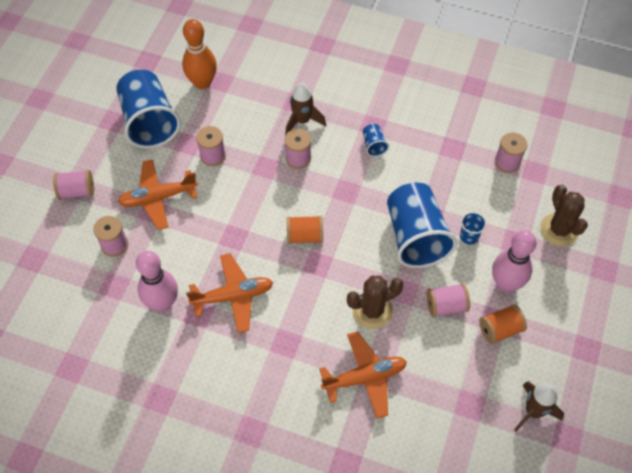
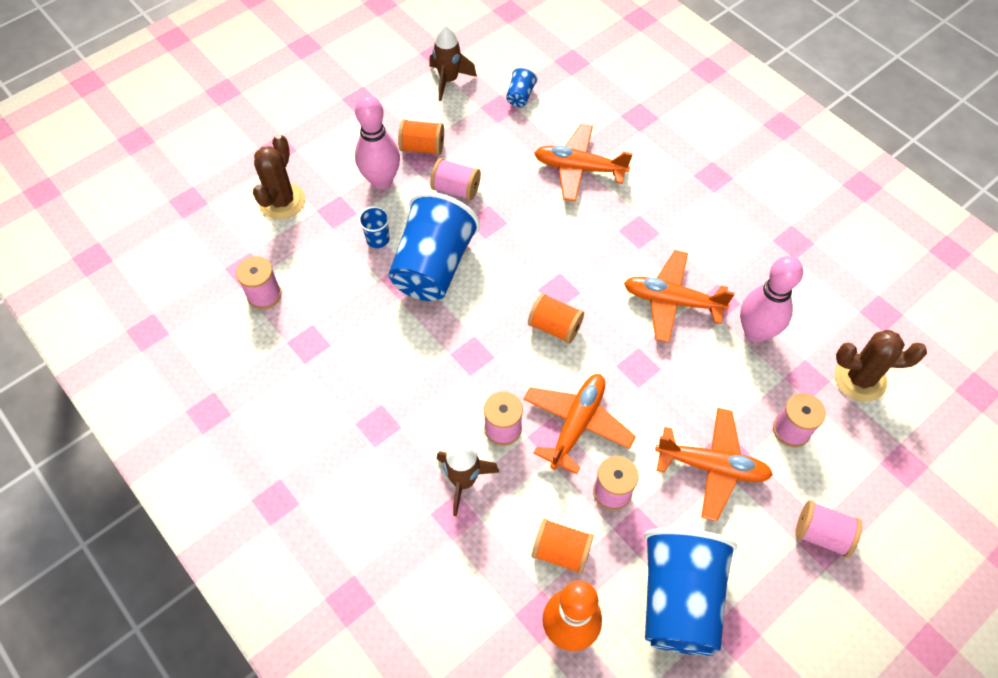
camera: 150 degrees left, 0 degrees up
(226, 113) = (561, 551): none -> orange spool
(254, 182) = (576, 424): none -> orange plane
(372, 310) = (532, 219): brown cactus -> brown cactus (860, 378)
(374, 145) = (397, 396): blue cup -> blue cup (520, 96)

